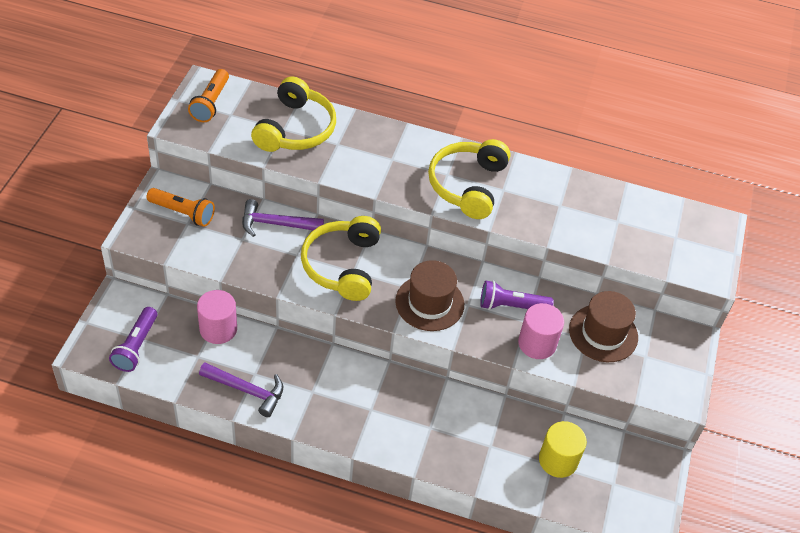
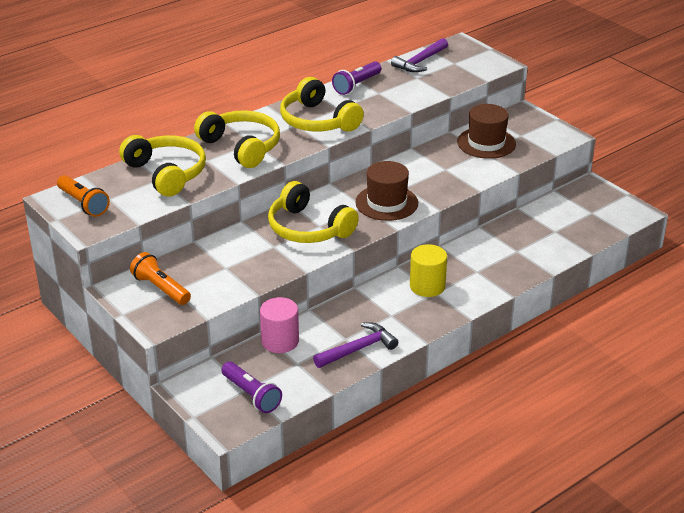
camera: 50 degrees left, 15 degrees down
(183, 213) = (161, 288): orange flashlight -> orange flashlight turned 105 degrees counterclockwise
(276, 224) = (229, 244): purple hammer -> purple hammer (420, 62)
(377, 155) = (241, 147): none -> yellow headphones
(511, 306) = (425, 169): purple flashlight -> purple flashlight (356, 85)
(537, 343) = (469, 172): pink cylinder -> none
(558, 460) = (554, 227): yellow cylinder -> yellow cylinder (427, 286)

